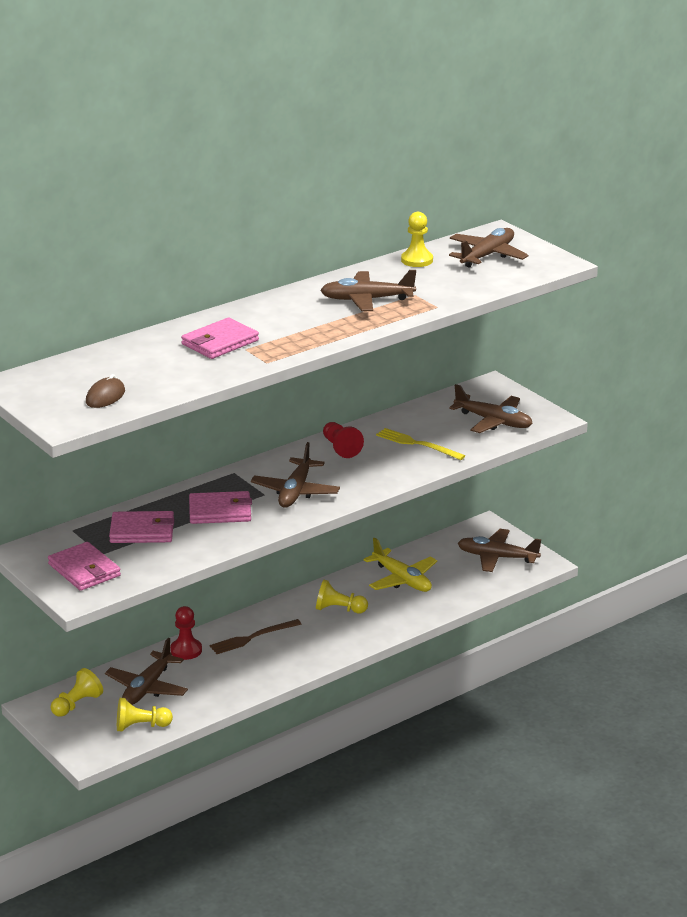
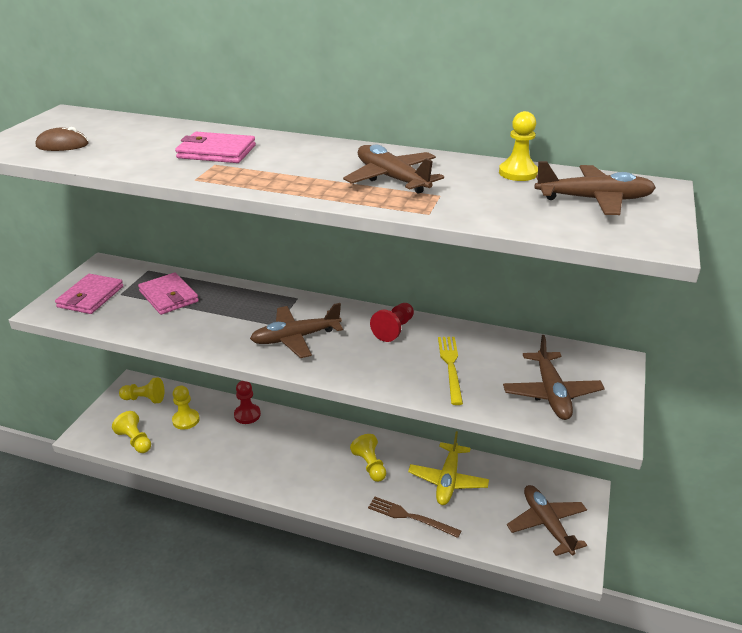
camera: 55 degrees right, 5 degrees up
(147, 688) = (186, 420): brown plane -> yellow pawn
(220, 511) = (229, 316): pink wallet -> none
(252, 638) = (290, 439): brown fork -> brown fork (410, 517)

